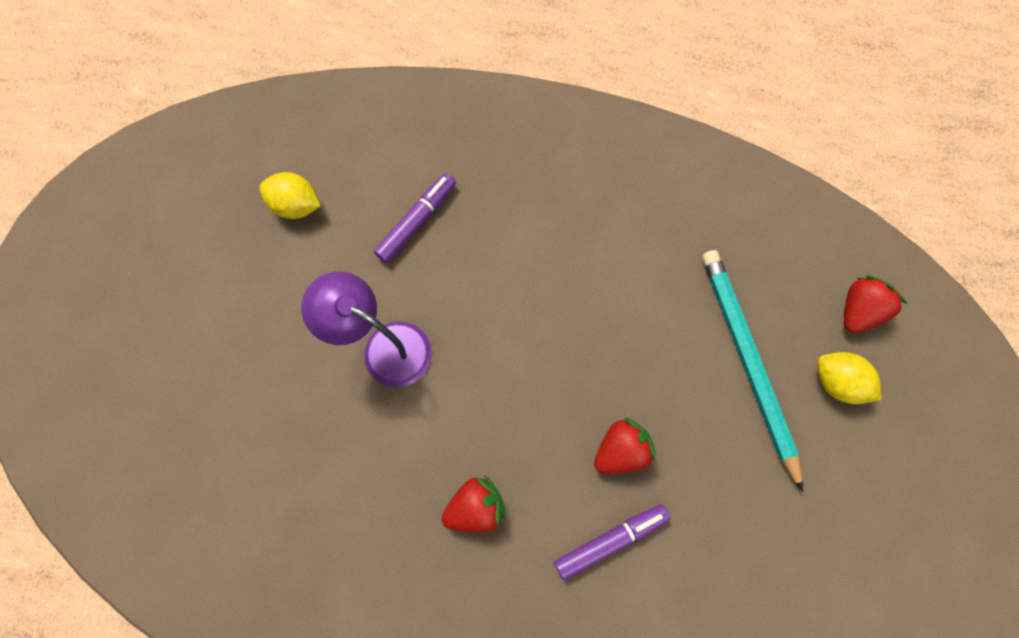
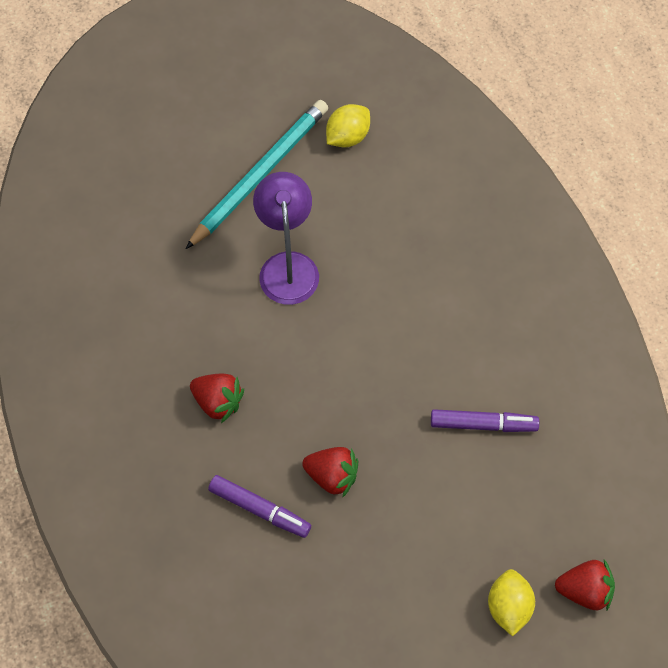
camera: 55 degrees right, 10 degrees down
(296, 205) = (347, 136): yellow lemon -> yellow lemon turned 60 degrees clockwise
(417, 221) = (399, 223): purple marker -> purple marker (483, 424)
(747, 362) = (472, 528): turquoise pencil -> turquoise pencil (259, 174)

